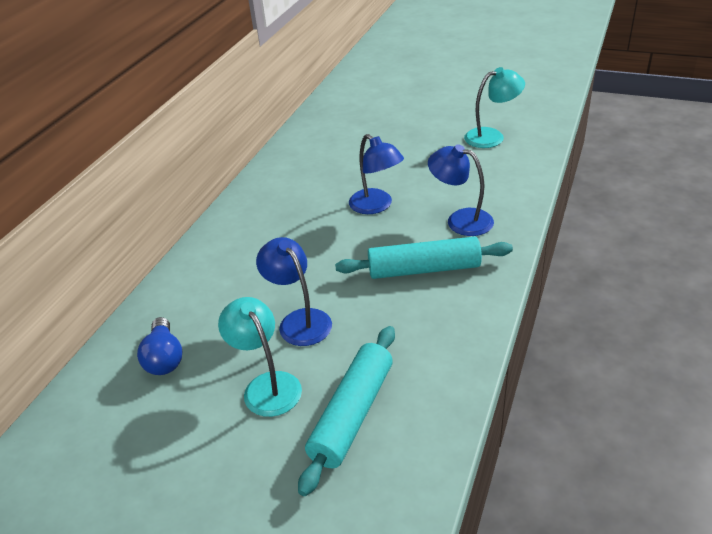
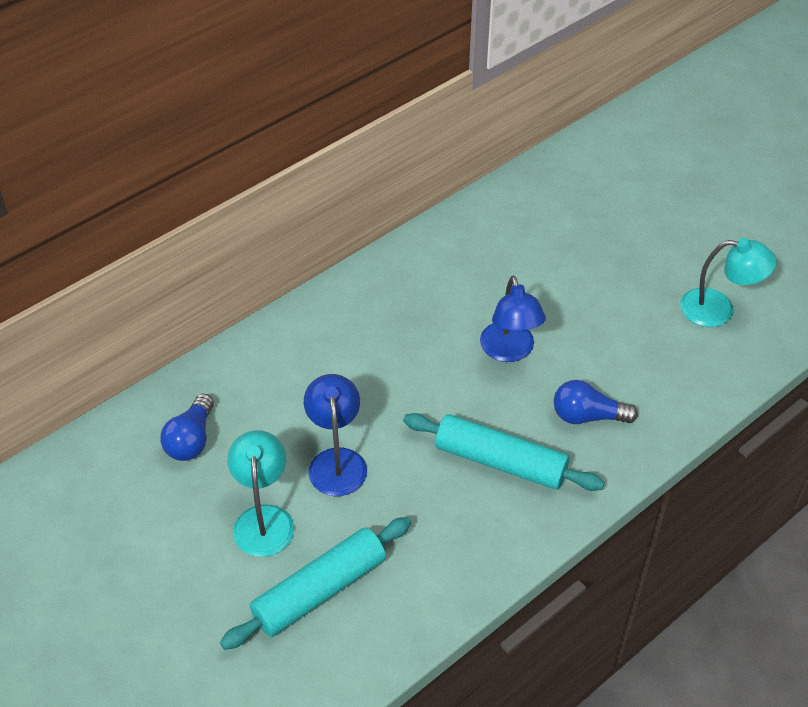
camera: 25 degrees right, 10 degrees up
(460, 220) = (587, 416): blue lamp -> blue light bulb

